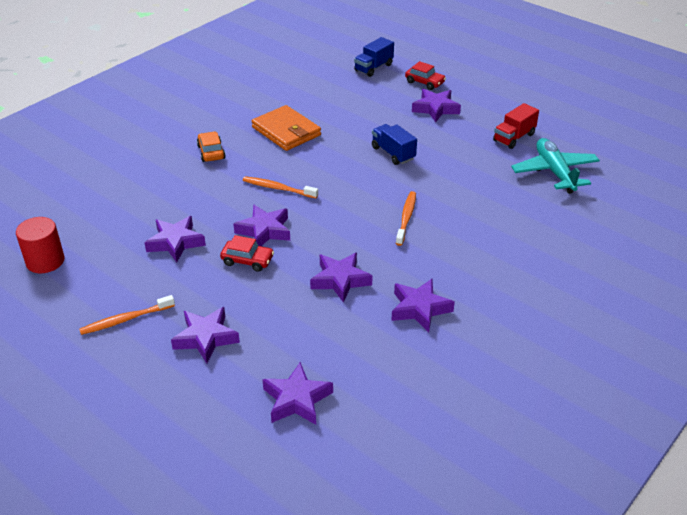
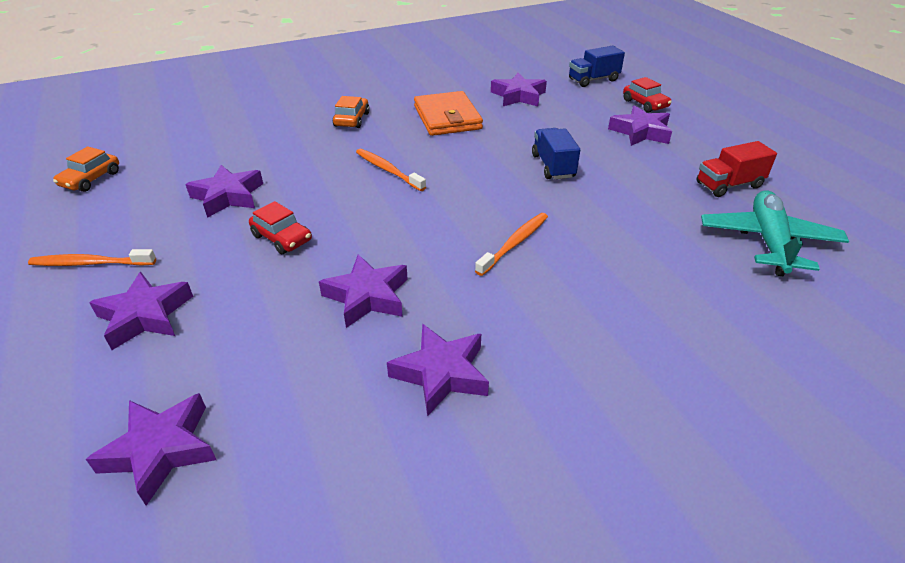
camera: 25 degrees right, 0 degrees up
(45, 261) = (91, 179): red cylinder -> orange car
(264, 231) = (331, 210): purple star -> purple star (518, 96)

